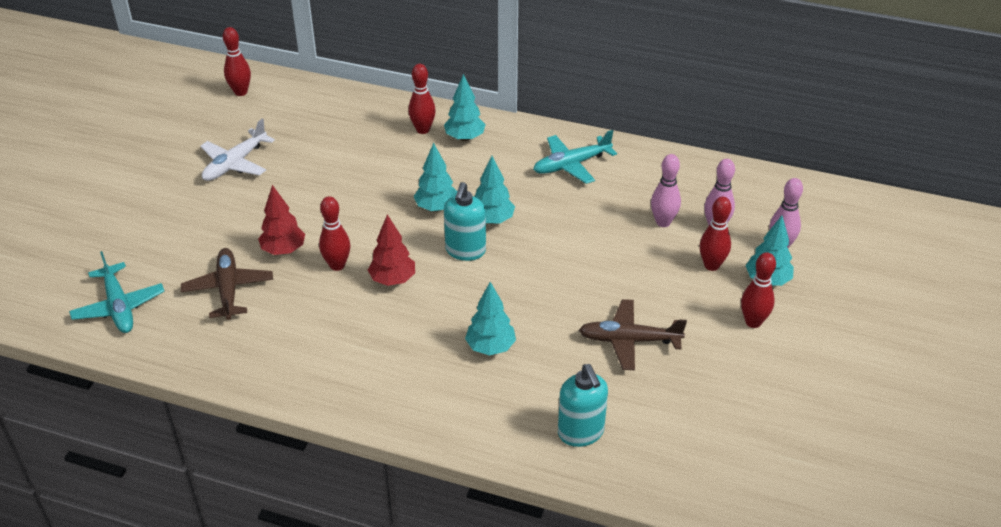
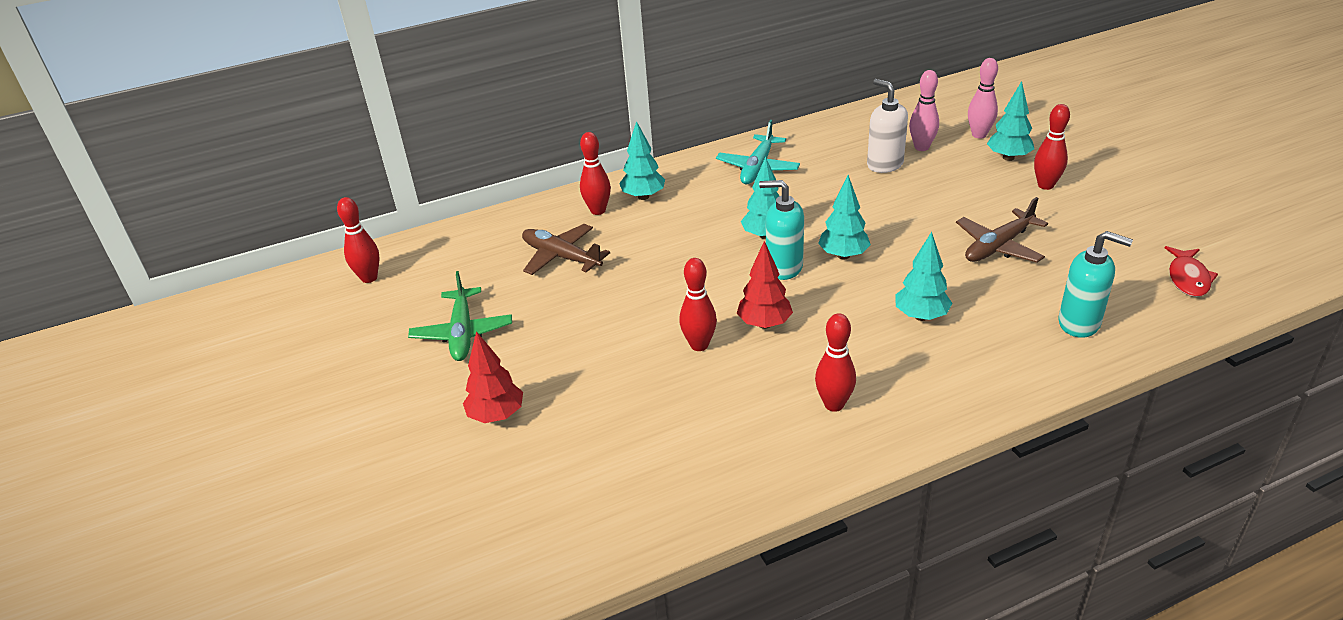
camera: 40 degrees left, 5 degrees down
(119, 306) = (545, 523): turquoise plane -> none
(228, 289) = (633, 430): brown plane -> brown plane (561, 257)
(235, 163) = (462, 333): white plane -> green plane
(284, 250) = (631, 366): red tree -> red tree (496, 415)
(436, 207) = (707, 254): turquoise tree -> turquoise tree (843, 255)
(465, 251) = (783, 268): turquoise soap dispenser -> turquoise soap dispenser turned 135 degrees clockwise
(663, 222) = (884, 164): pink bowling pin -> white soap dispenser
(711, 265) = (961, 170): red bowling pin -> red bowling pin (834, 404)
(720, 466) = (1188, 278): none -> red fish

